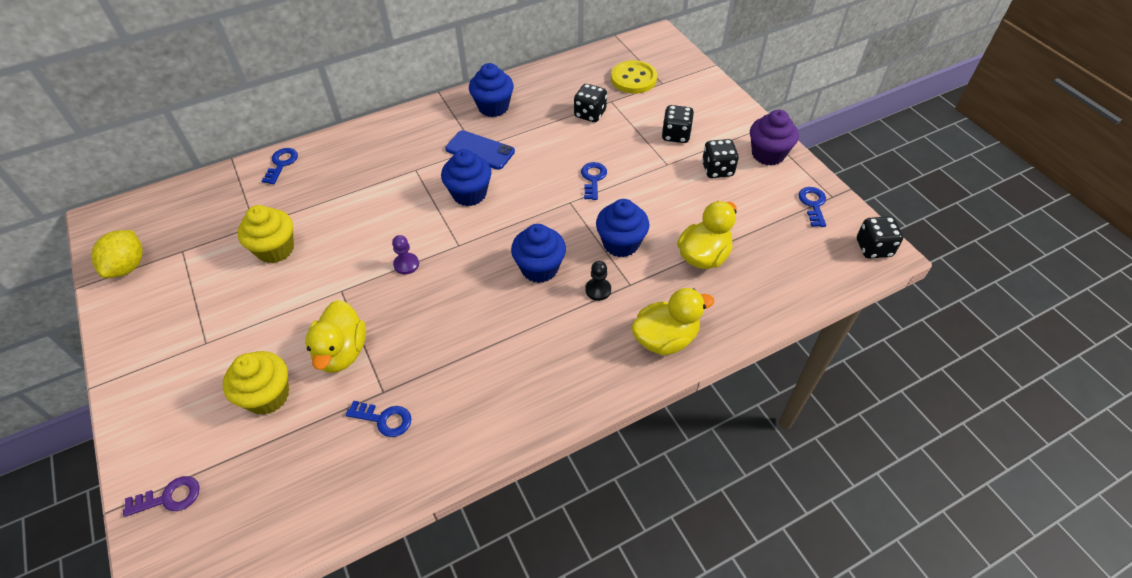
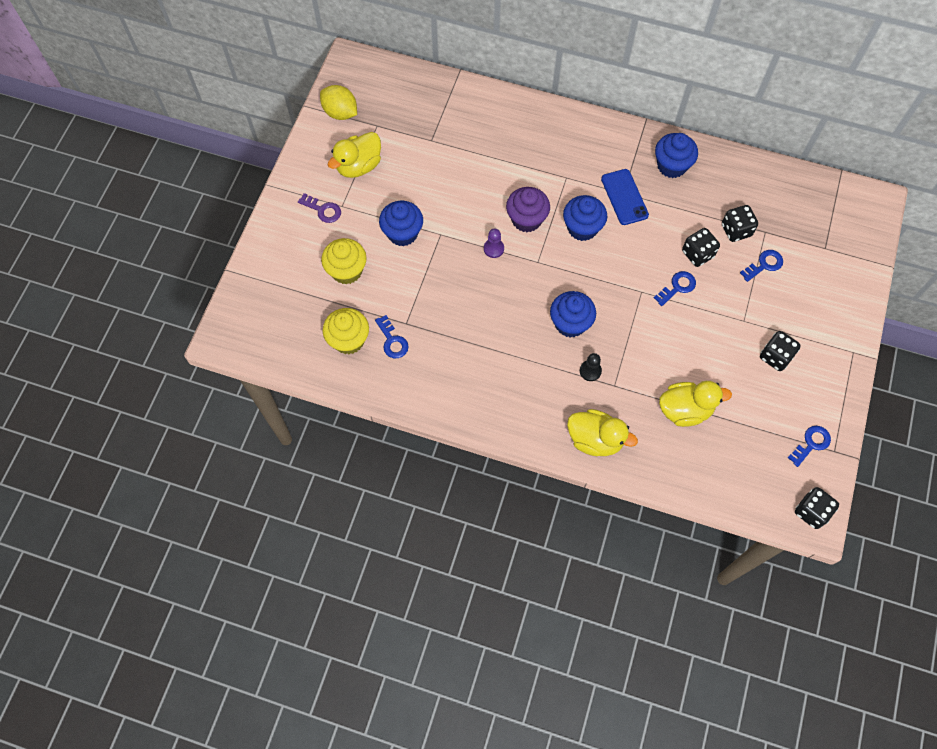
camera: 45 degrees right, 15 degrees up
(128, 266) = (340, 112): yellow lemon -> yellow lemon turned 75 degrees clockwise
(169, 497) = (258, 288): purple key -> purple key (323, 210)
(275, 249) = (428, 170): yellow cupcake -> yellow cupcake (348, 340)
(281, 164) = (486, 101): blue key -> blue key (764, 265)
(342, 352) = (406, 278): yellow duck -> yellow duck (358, 166)
(621, 243) = (641, 352): blue cupcake -> blue cupcake (402, 233)
(633, 79) = (806, 225): yellow button -> none
(676, 135) = (779, 302): black dice -> black dice (697, 254)
(768, 154) = (830, 377): purple cupcake -> purple cupcake (526, 219)

